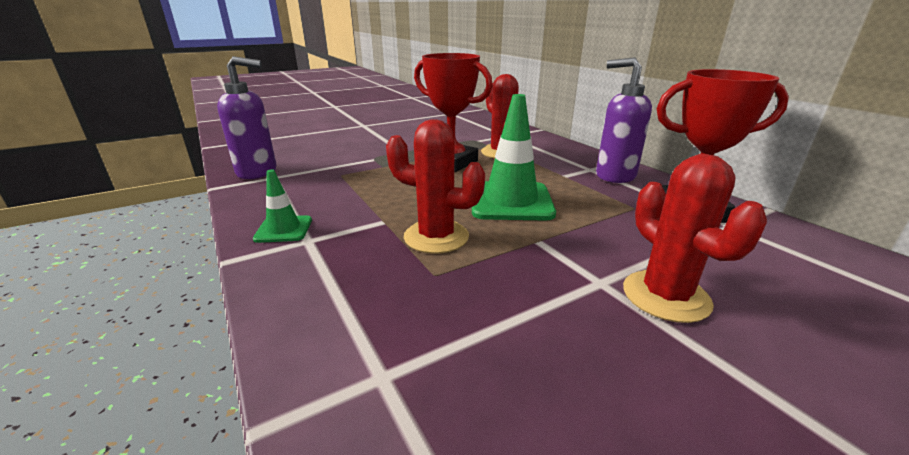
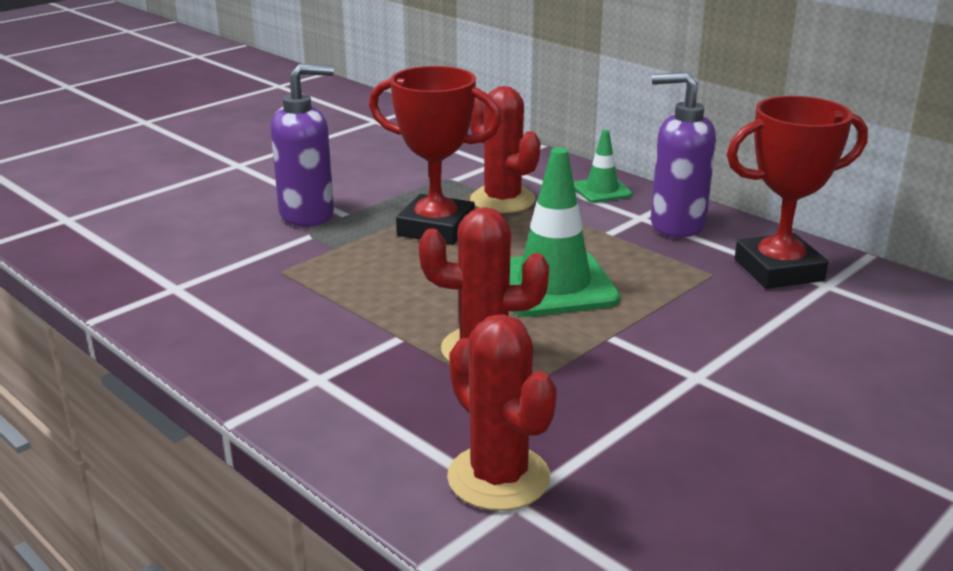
camera: 15 degrees left, 0 degrees up
(257, 172) = (140, 282): purple soap dispenser -> purple soap dispenser (307, 215)
(284, 229) = (272, 368): green traffic cone -> green traffic cone (601, 190)
(665, 296) = (766, 381): red cactus -> red cactus (498, 477)

